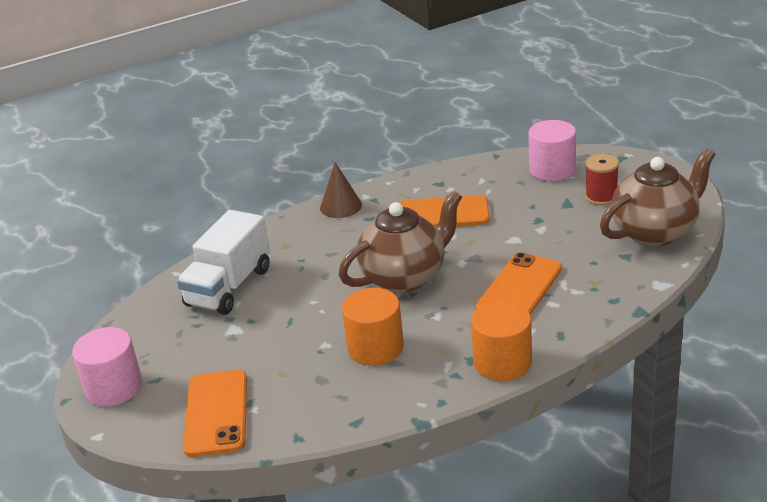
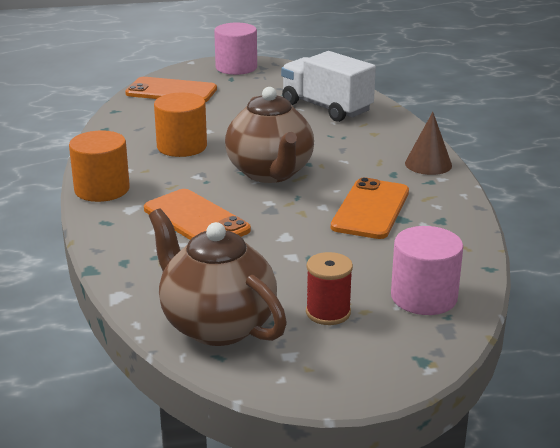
camera: 105 degrees right, 5 degrees down
(655, 232) = (217, 325): brown teapot -> brown teapot turned 150 degrees clockwise

